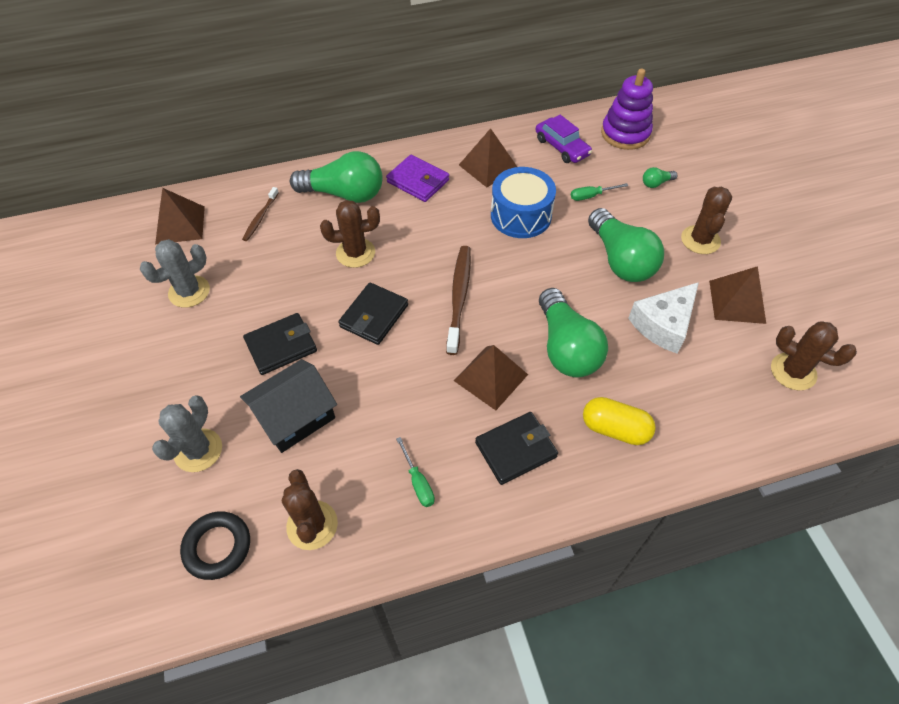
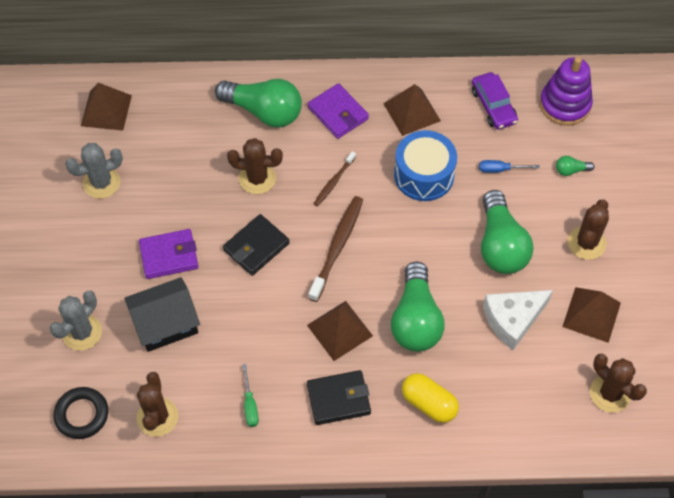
camera: 15 degrees right, 5 degrees up
(260, 218) = (180, 120): brown toothbrush -> brown toothbrush (334, 182)
(281, 346) = (169, 256): black wallet -> purple wallet
(591, 196) = (500, 169): green screwdriver -> blue screwdriver

